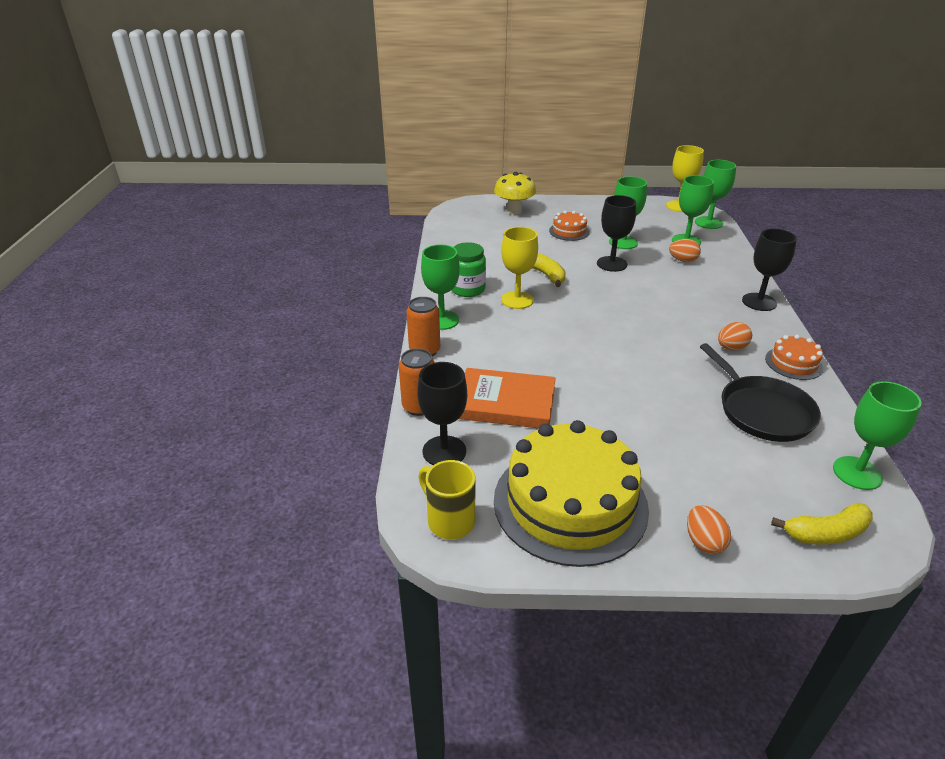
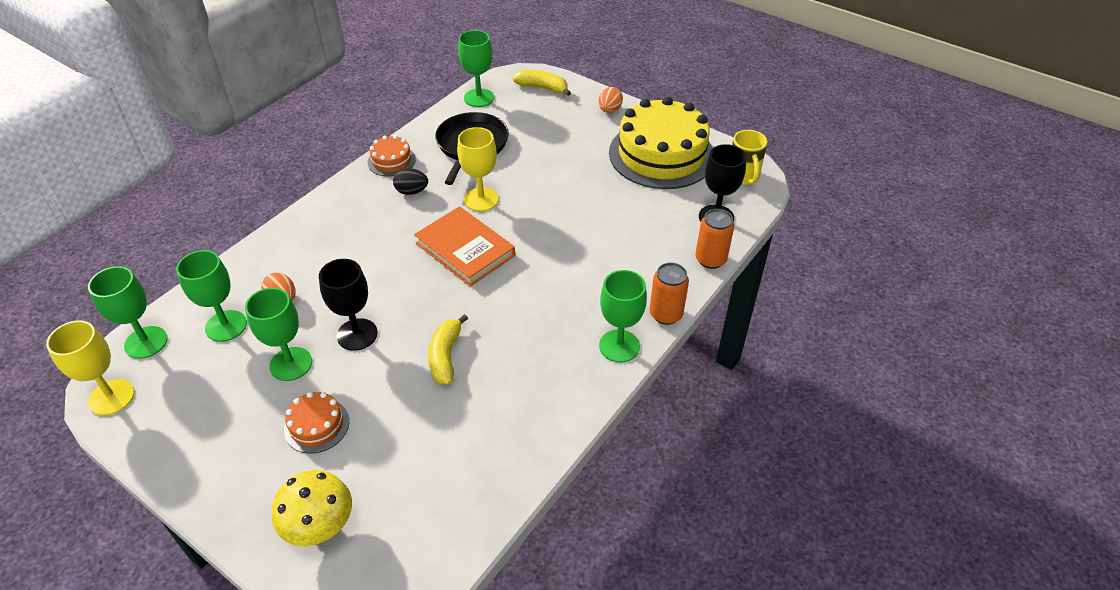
camera: 145 degrees left, 10 degrees up
(468, 289) = (552, 379): green jar -> none
(505, 403) = (639, 231): orange book -> orange book (465, 249)
(517, 300) = (517, 334): yellow goblet -> yellow goblet (481, 199)
(731, 348) = (412, 191): orange egg -> black egg
(759, 302) = (313, 216): black goblet -> none

